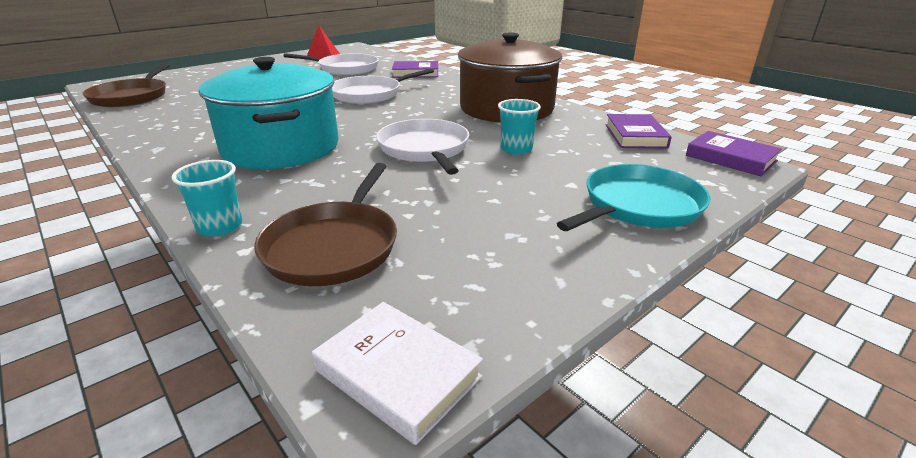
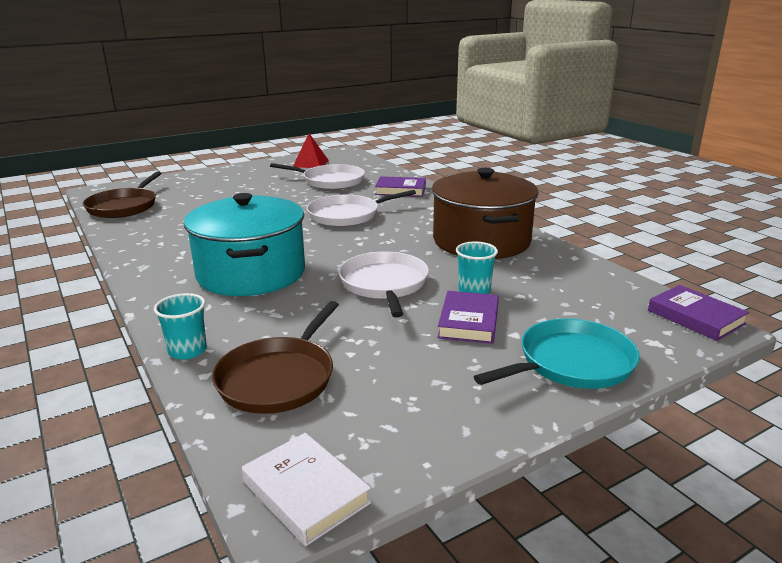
camera: 10 degrees right, 5 degrees down
(635, 136) = (604, 283): purple book -> purple book (469, 322)

